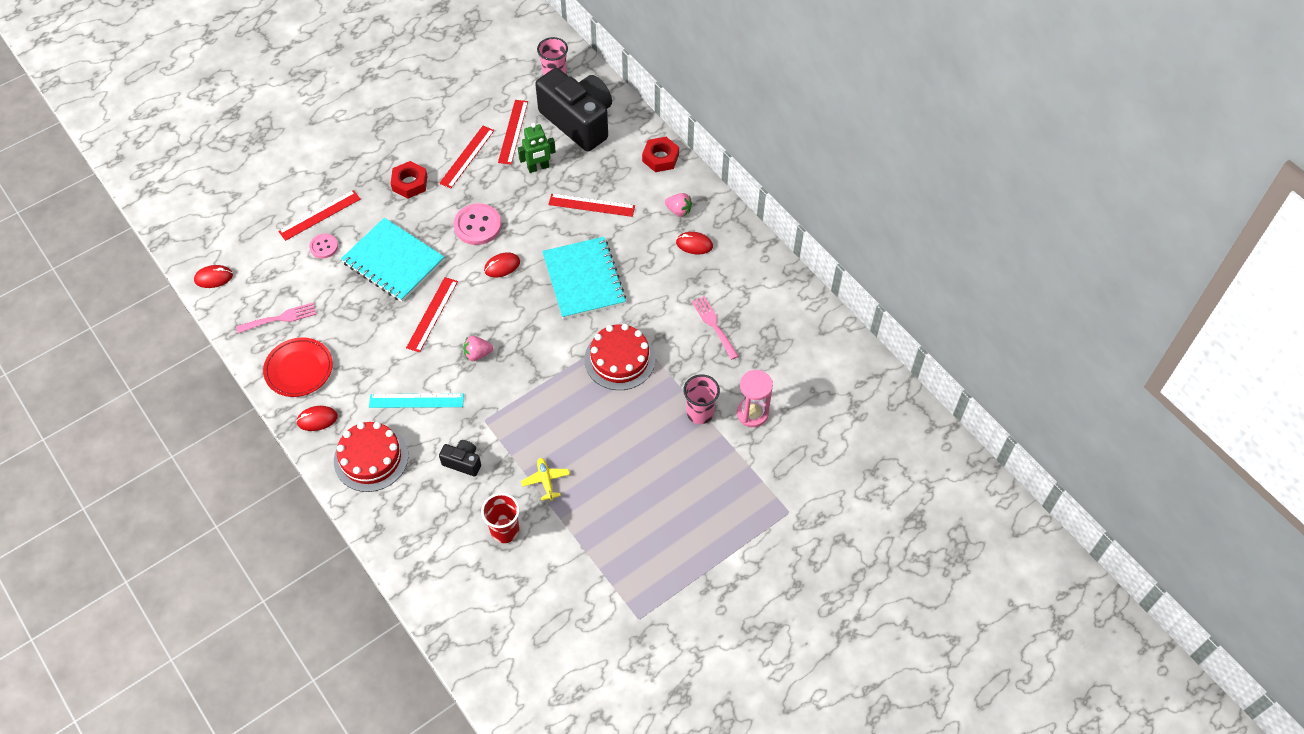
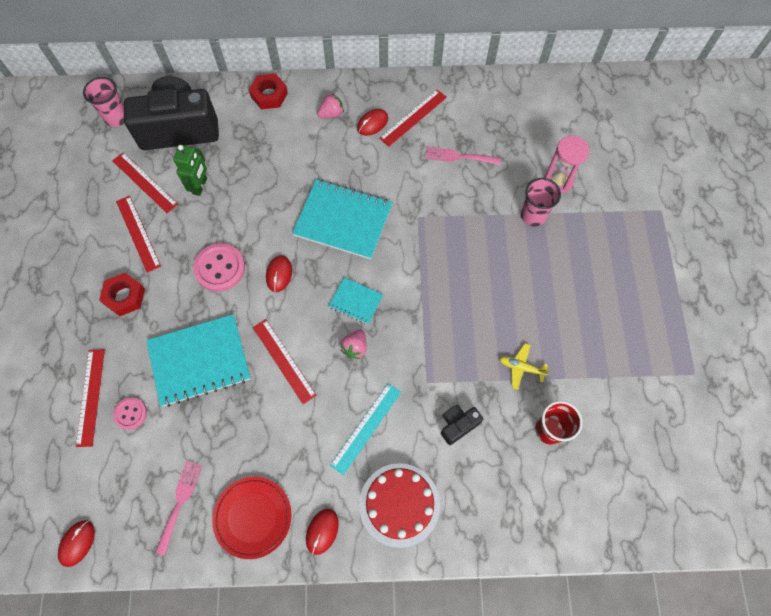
camera: 55 degrees left, 10 degrees up
(517, 331) = (356, 301): none -> turquoise notebook
(591, 205) = (273, 170): red ruler -> red ruler (413, 117)
(619, 359) = (442, 241): red cake -> none

